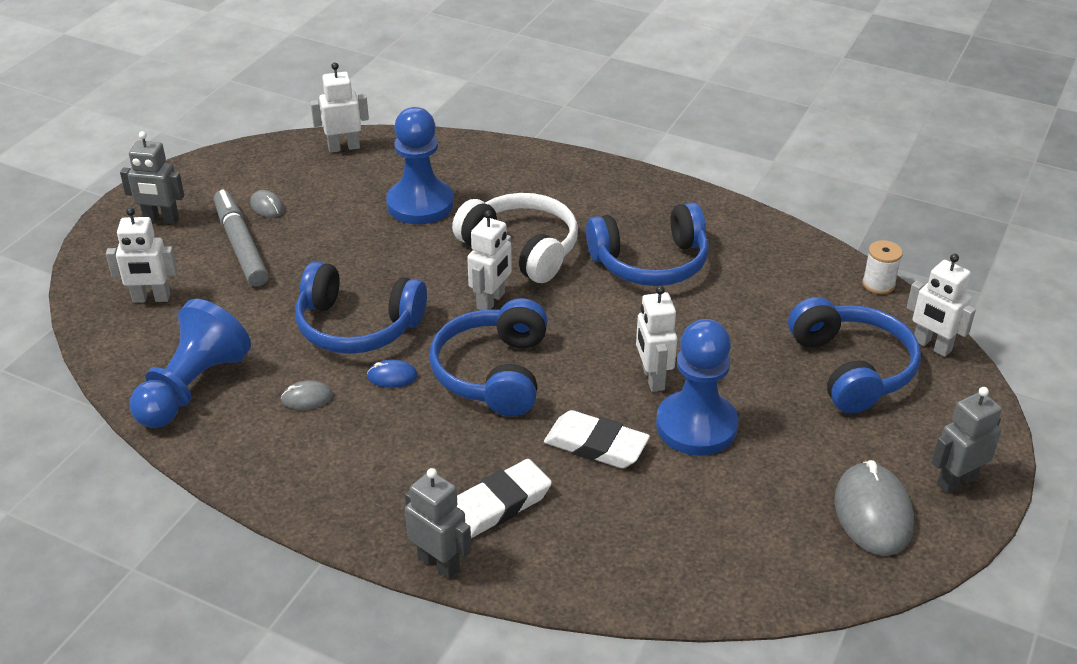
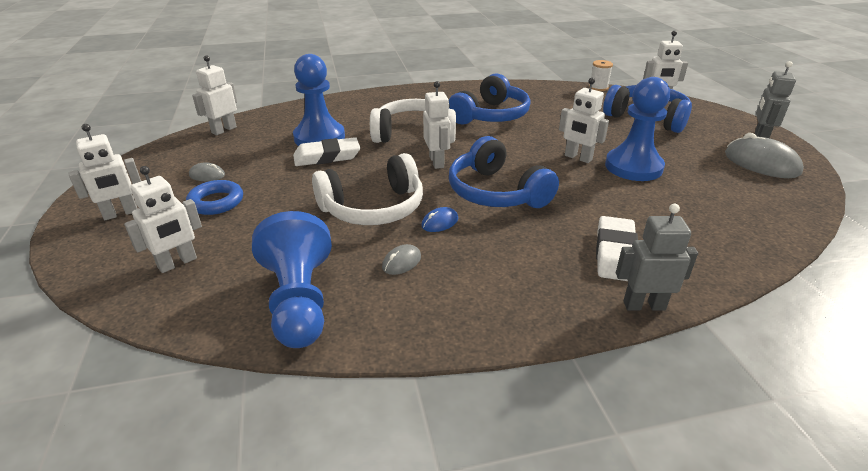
camera: 40 degrees left, 5 degrees down
(161, 220) = (121, 214): grey robot -> white robot
(241, 245) = (216, 202): grey marker -> blue ring
(357, 326) = (373, 208): blue headphones -> white headphones
(596, 445) = (607, 198): white eraser -> white eraser (327, 156)

